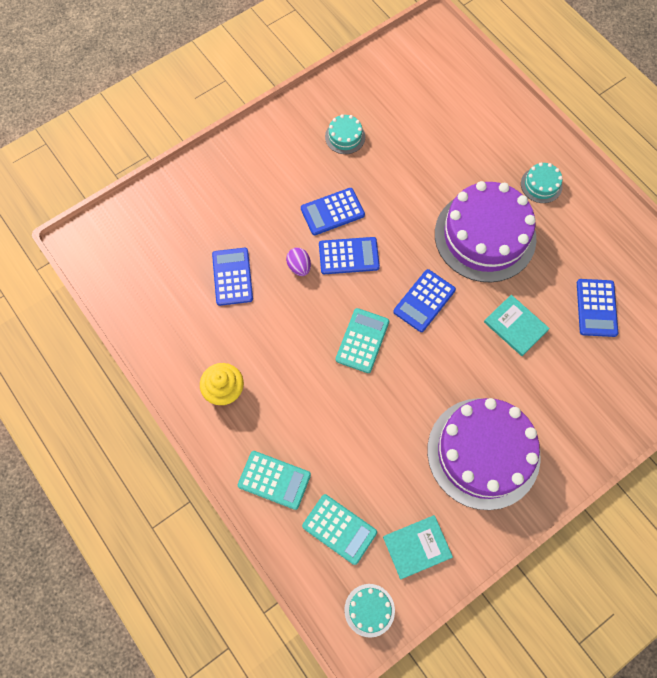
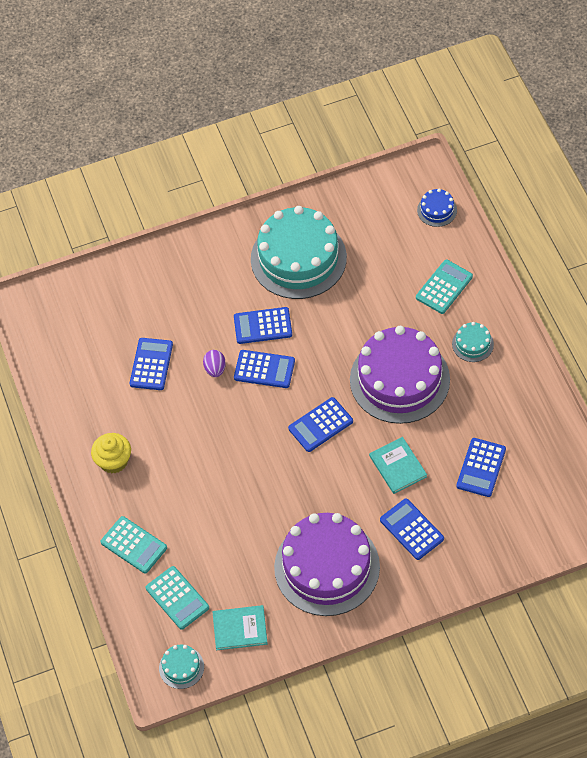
camera: 20 degrees right, 10 degrees down
(345, 137) = (298, 258): turquoise cake -> turquoise cake, size x2.39
(362, 340) = (251, 447): turquoise calculator -> turquoise calculator (444, 287)
(460, 63) = (437, 210): none -> blue cake
(553, 390) = (411, 529): none -> blue calculator

